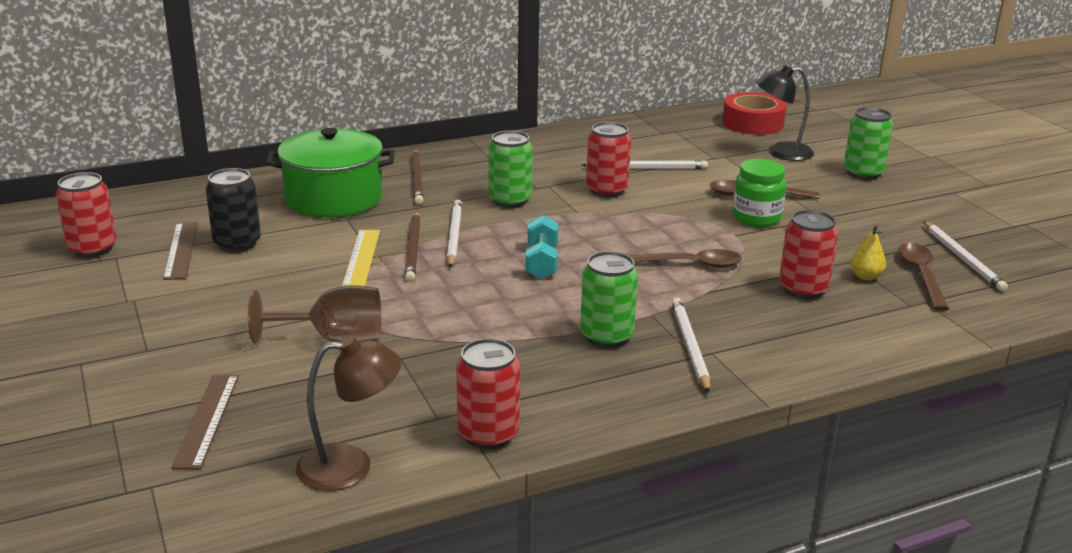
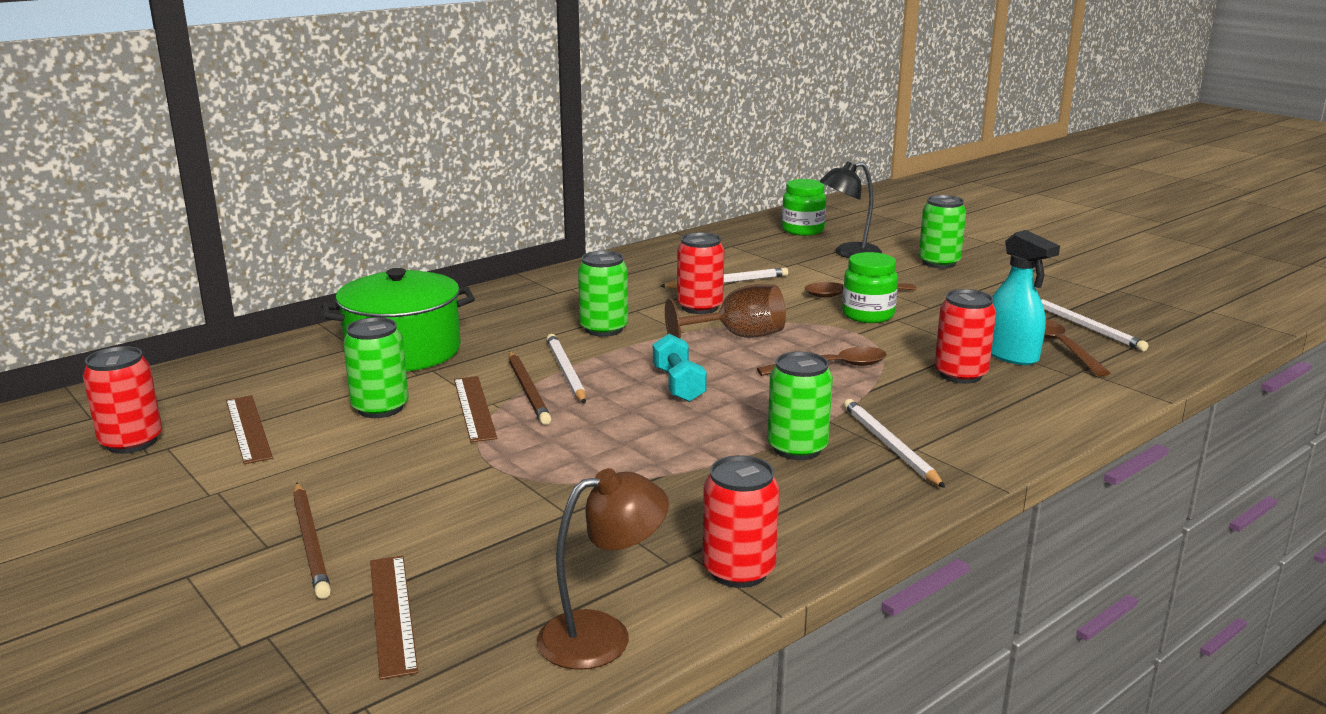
camera: 15 degrees left, 5 degrees down
(237, 243) = (315, 412): black can -> none
(288, 247) = (380, 408): none -> green can
(333, 339) = (495, 498): brown goblet -> brown goblet (737, 337)
(361, 258) = (474, 408): yellow ruler -> brown ruler
(417, 179) = (488, 320): brown pencil -> brown pencil (311, 542)
(753, 123) = (803, 230): red tape -> green jar
(865, 276) = (1010, 355): yellow pear -> turquoise spray bottle

